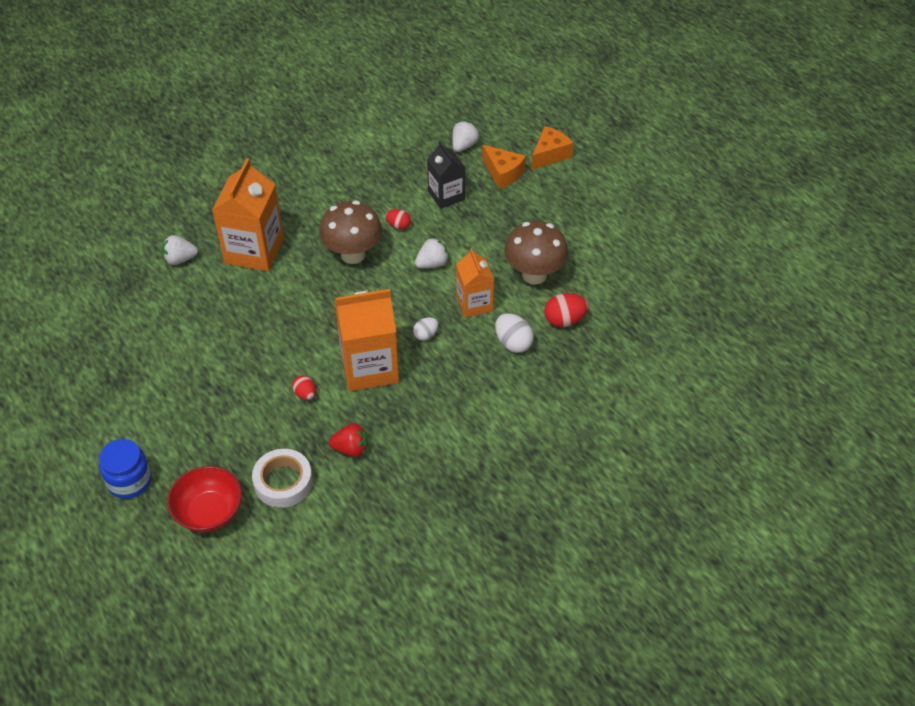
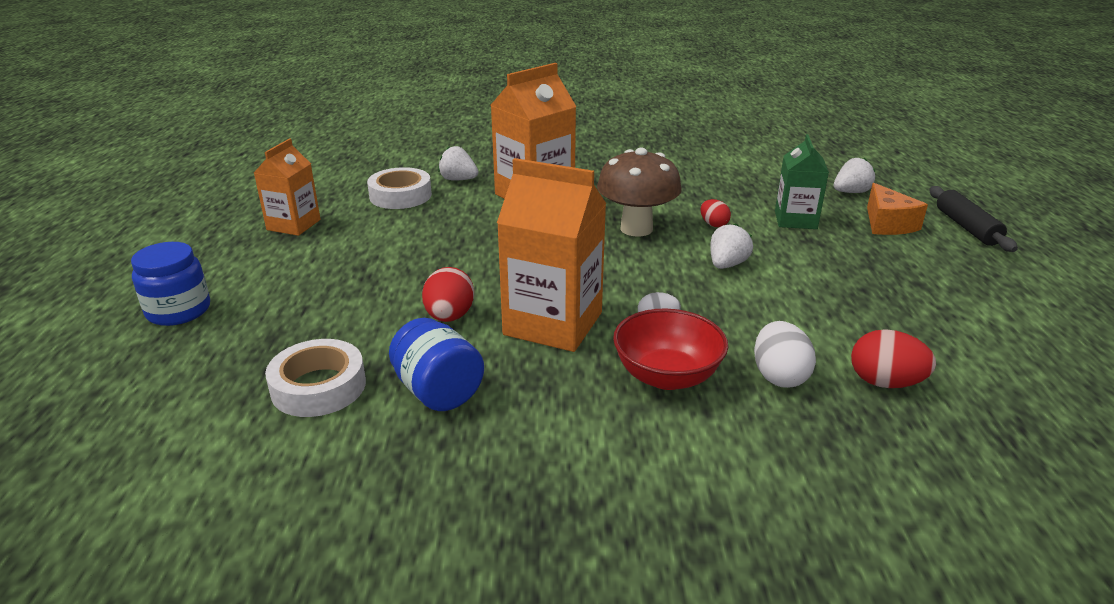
camera: 35 degrees right, 20 degrees down
(155, 299) = (400, 195): none -> white tape
(209, 512) = (204, 376): red bowl -> red bowl (667, 376)
(305, 394) = (449, 317): red egg -> red egg, size x1.60
(351, 449) = (438, 392): red strawberry -> blue jar
(432, 263) = (727, 265): white strawberry -> white strawberry turned 60 degrees counterclockwise
(446, 195) = (795, 220): black carton -> green carton
(474, 303) = (753, 317): orange carton -> orange carton (293, 225)
(534, 275) = (867, 320): brown mushroom -> none
(549, 155) = (967, 227): orange cheese -> black rolling pin

